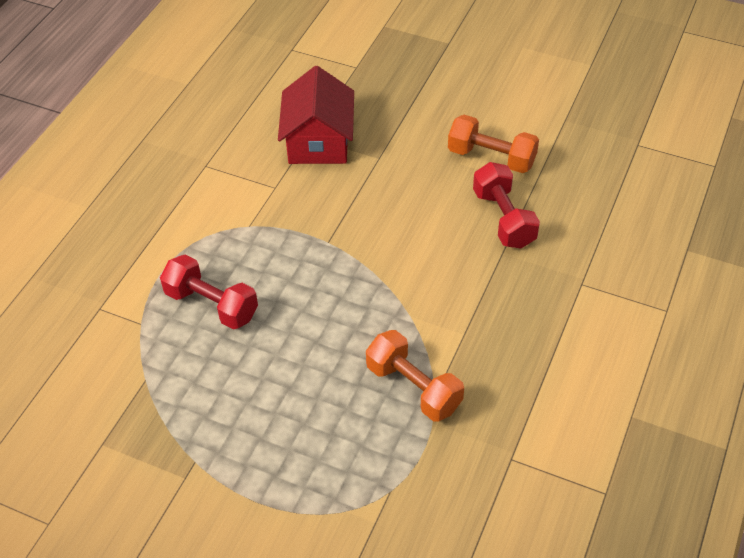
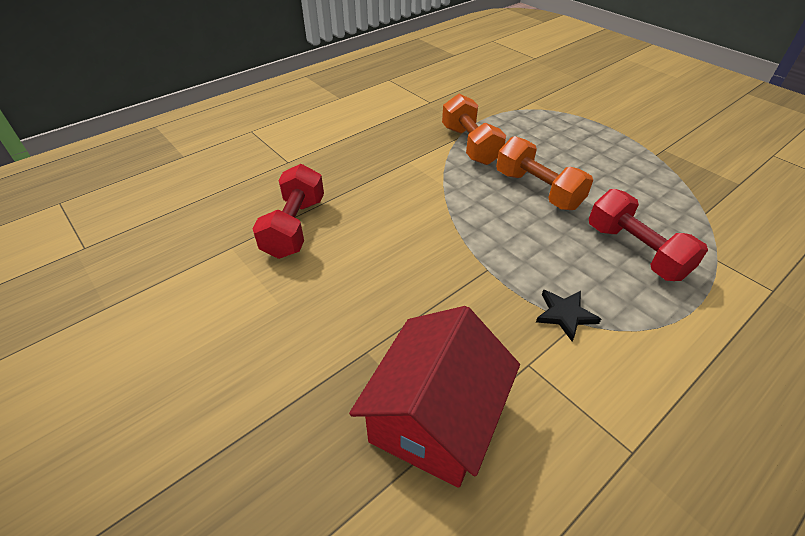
camera: 155 degrees left, 5 degrees down
(259, 227) = (565, 315): none -> black star
(491, 158) = (238, 294): orange dumbbell -> orange dumbbell (538, 190)

